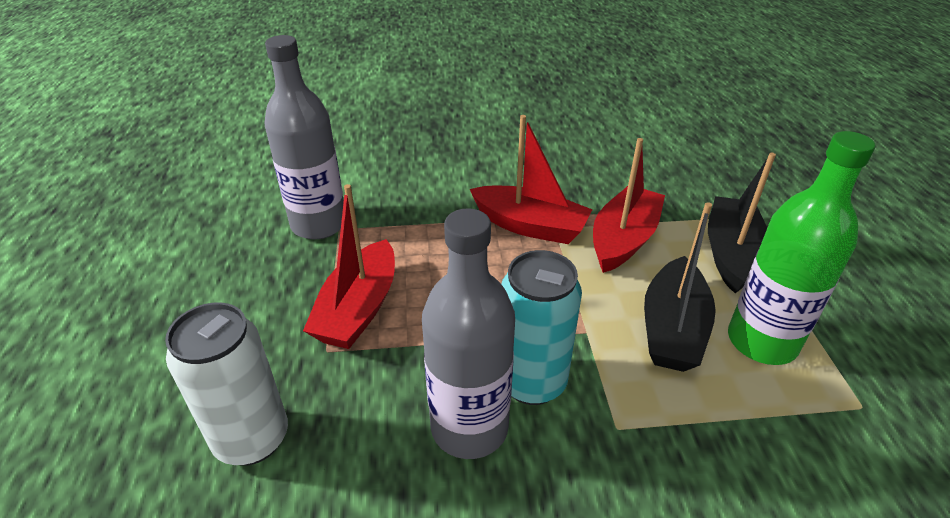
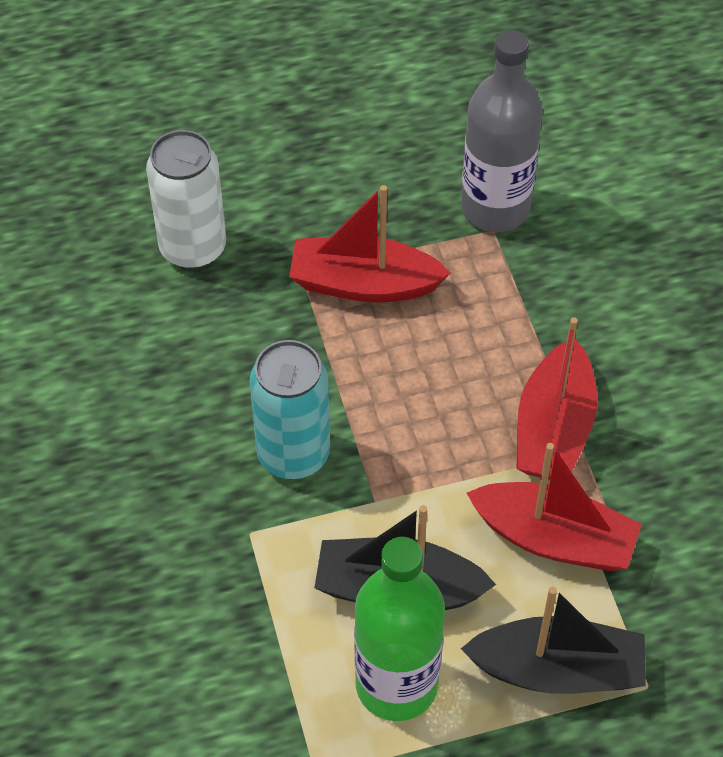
camera: 80 degrees right, 15 degrees up
(469, 427) = (230, 408): grey bottle -> none

